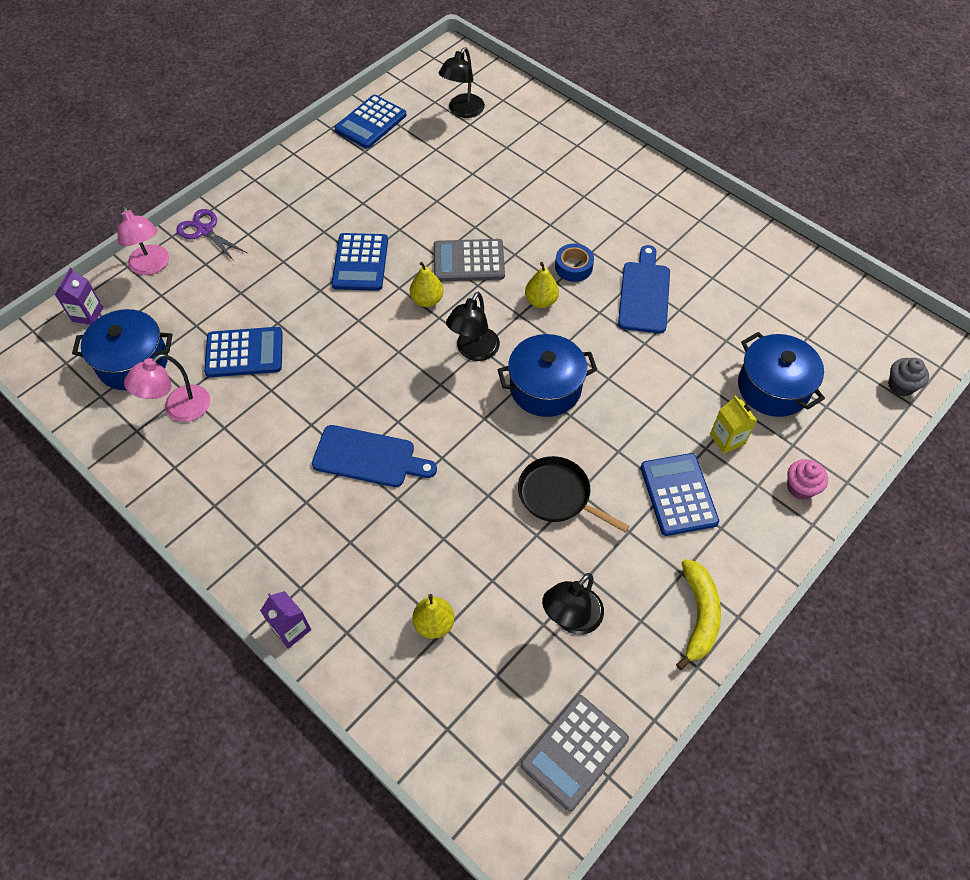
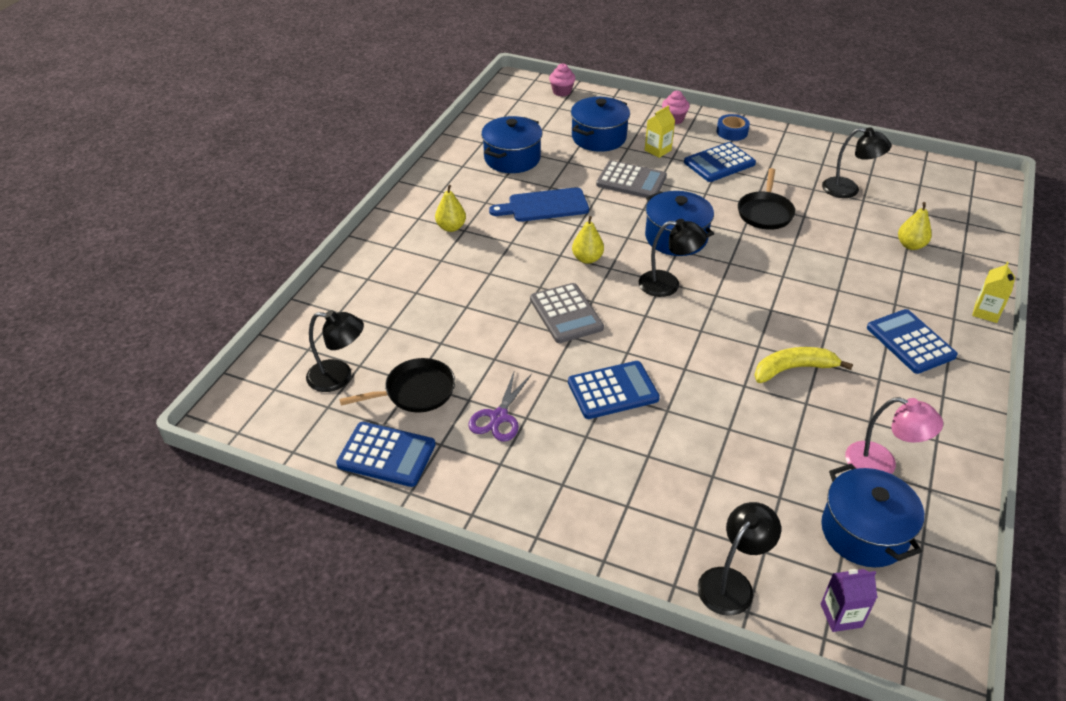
camera: 110 degrees left, 15 degrees down
(152, 266) = (732, 583): pink lamp -> black lamp
(204, 231) = (647, 552): purple scissors -> purple scissors (499, 417)
(244, 353) = (782, 440): blue calculator -> blue calculator (910, 342)
(291, 629) = (986, 312): purple carton -> yellow carton
(368, 457) = (817, 316): blue cutting board -> none
(424, 148) = (416, 391): none -> black pan
(427, 300) = (630, 328): yellow pear -> yellow pear (451, 227)
(573, 267) = (536, 248): blue tape -> blue tape (732, 132)
(574, 752) = (925, 173): grey calculator -> grey calculator (631, 181)
(699, 615) = (797, 144): yellow banana -> yellow banana (793, 369)
(747, 292) = (512, 158): none -> blue pot
(901, 386) = (562, 92): grey cupcake -> pink cupcake

